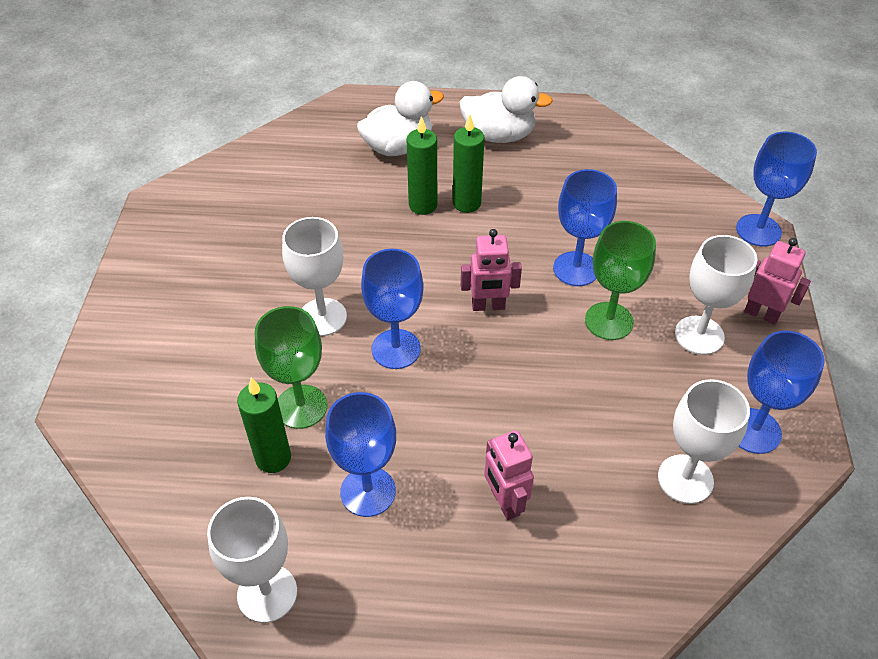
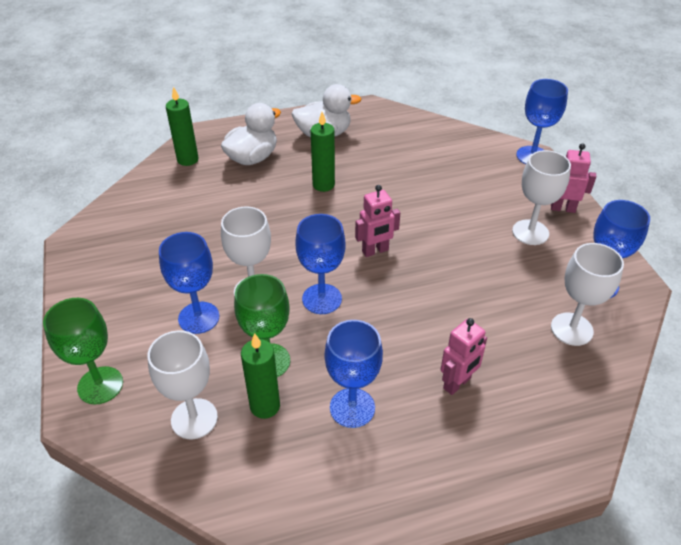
camera: 20 degrees left, 5 degrees down
(267, 593) = (310, 510): white goblet -> white goblet (194, 419)
(423, 205) = (291, 194): green candle -> green candle (188, 159)
(504, 502) = (457, 383): pink robot -> pink robot turned 90 degrees counterclockwise
(576, 269) = (424, 210): blue goblet -> blue goblet (199, 317)
(609, 321) = (465, 239): green goblet -> green goblet (100, 385)

